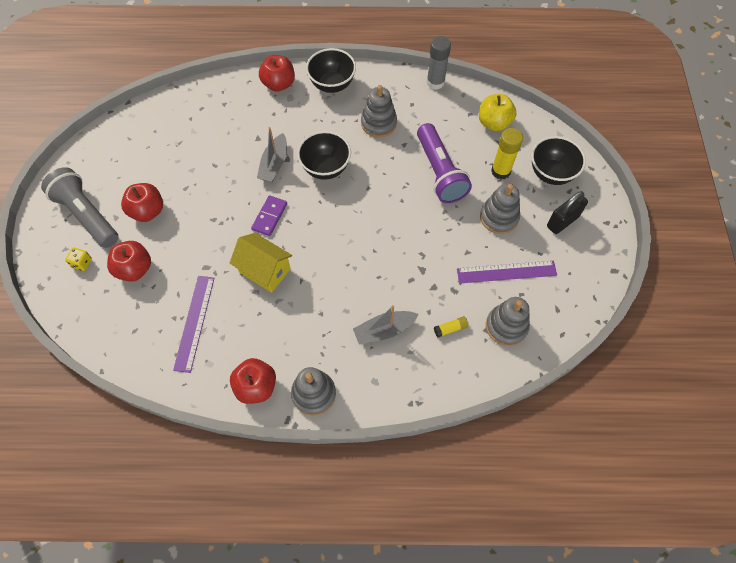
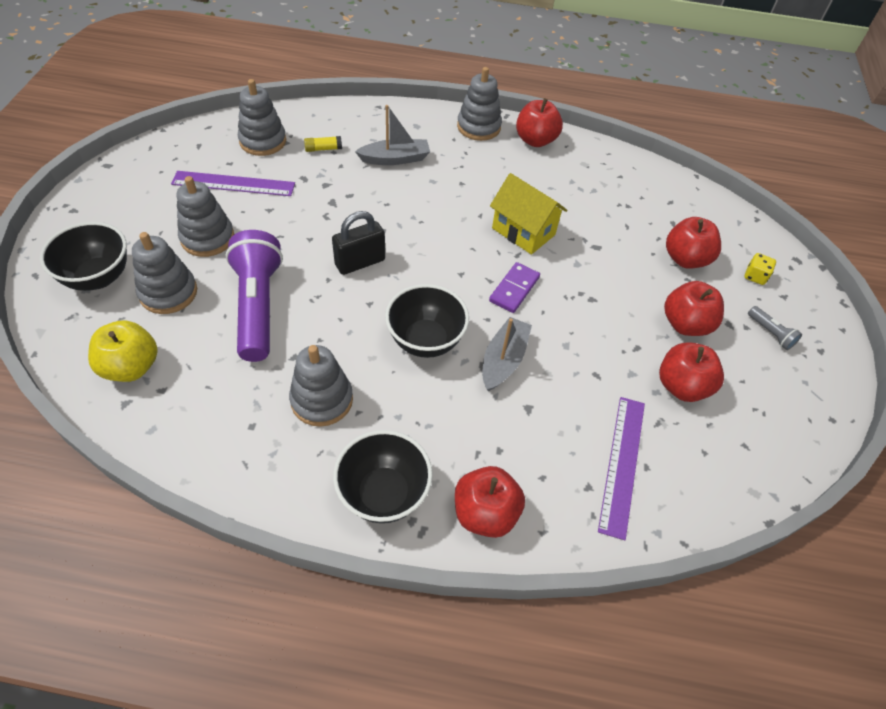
camera: 175 degrees left, 10 degrees down
(87, 215) = (770, 333): grey flashlight -> grey flashlight, size x0.42
(160, 167) = (681, 386): none -> red apple
(194, 322) = (604, 197): purple ruler -> purple ruler (622, 464)
(435, 82) = (189, 463): grey glue stick -> none
(500, 171) = (168, 292): yellow glue stick -> grey stacking toy
(562, 221) = (128, 220): black padlock -> black padlock (360, 262)

